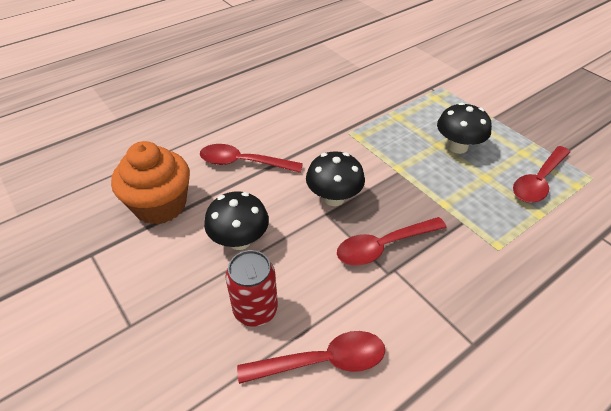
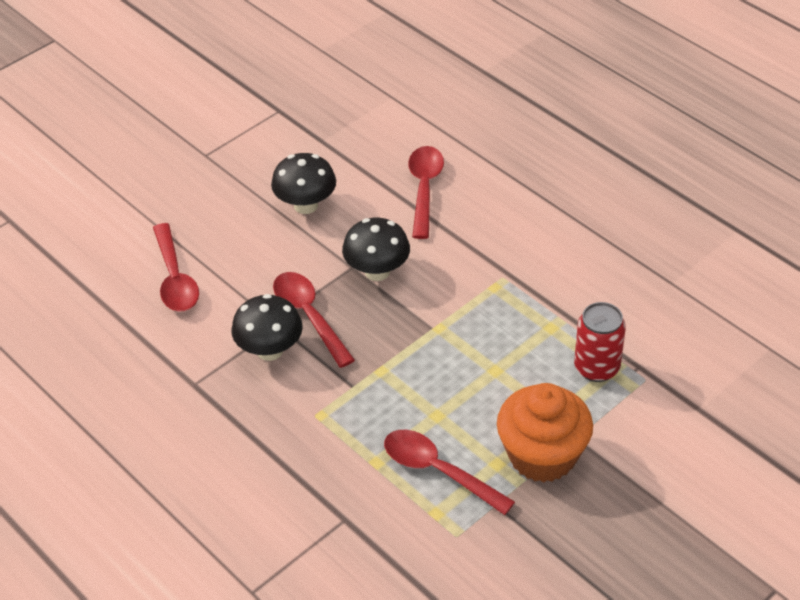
camera: 85 degrees right, 0 degrees up
(160, 205) = (347, 139): orange cupcake -> orange cupcake (542, 455)
(255, 310) = (224, 229): red can -> red can (596, 368)
(457, 147) = (495, 390): black mushroom -> black mushroom (270, 350)

